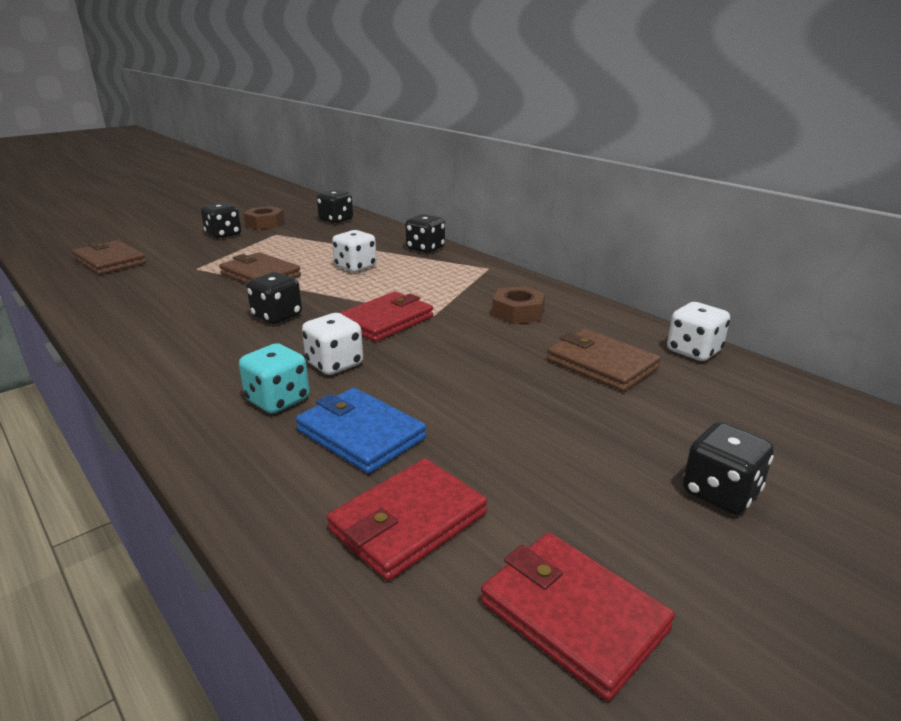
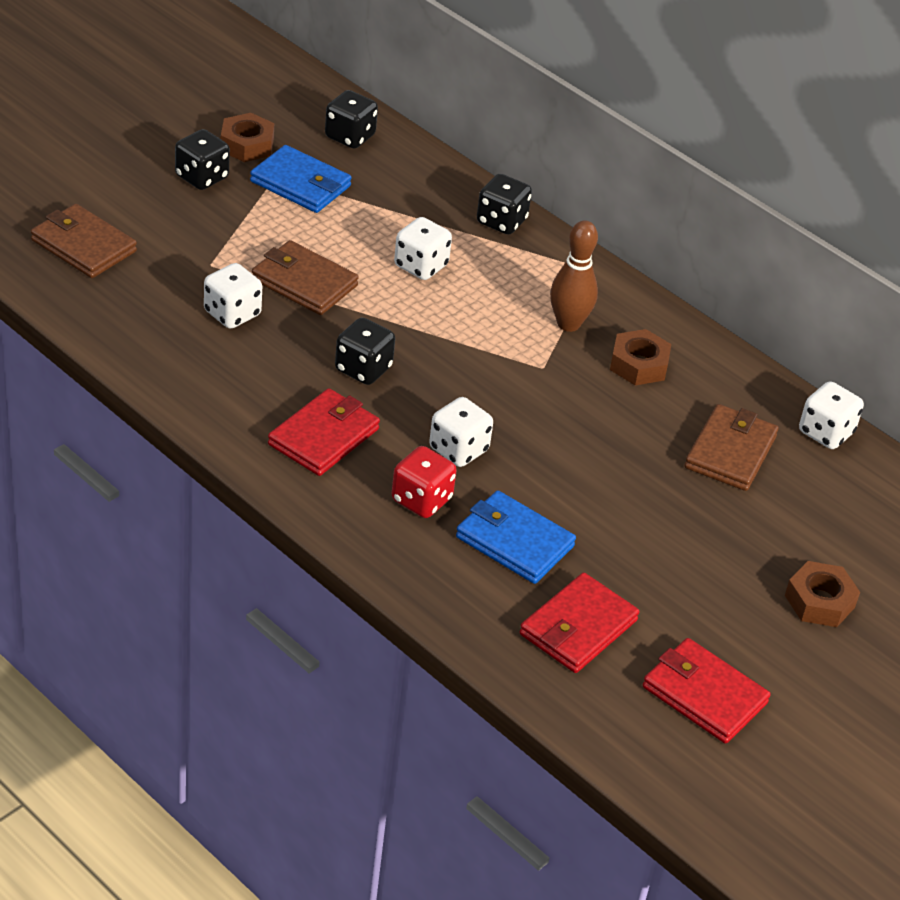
camera: 10 degrees left, 15 degrees up
(191, 290) = (232, 313): none -> white dice
(278, 400) = (421, 500): turquoise dice -> red dice
(290, 236) = (300, 184): none -> blue wallet
(386, 321) = (492, 378): red wallet -> red wallet (324, 437)
(462, 292) = (568, 324): none -> brown bowling pin
(601, 364) = (730, 452): brown wallet -> brown wallet turned 75 degrees clockwise
(720, 493) = (819, 601): black dice -> brown nut

